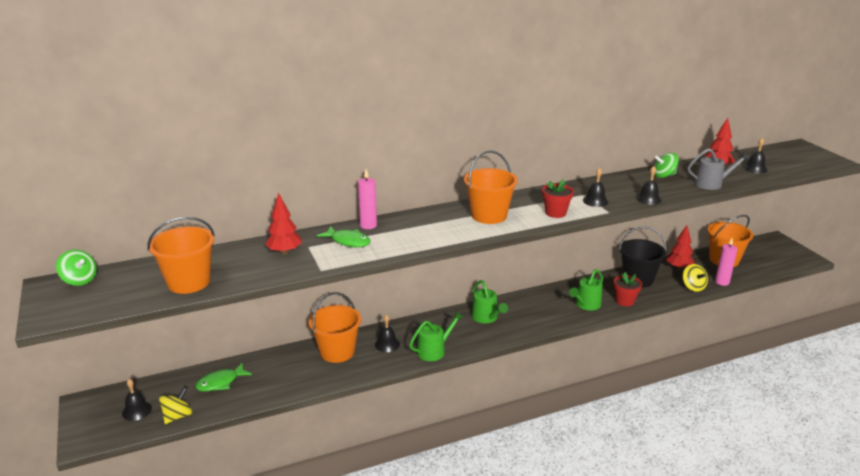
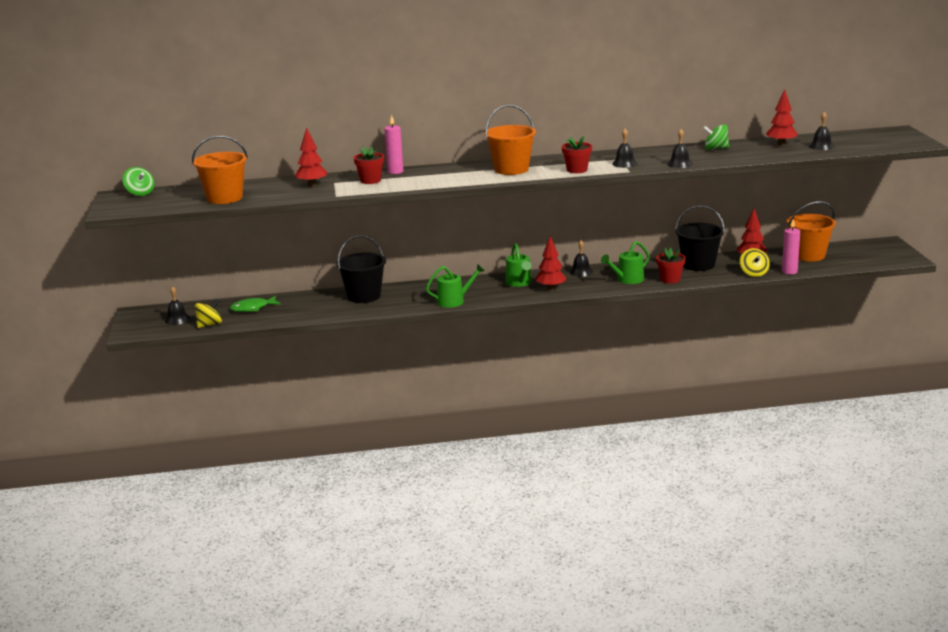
camera: 15 degrees right, 5 degrees down
(337, 352) = (364, 296): orange bucket -> black bucket
(348, 241) = (370, 180): green fish -> red flower pot
(387, 344) = (412, 294): black bell -> black bell (581, 272)
(520, 323) = (551, 288): none -> red tree
(712, 184) = (759, 156): grey watering can -> none

